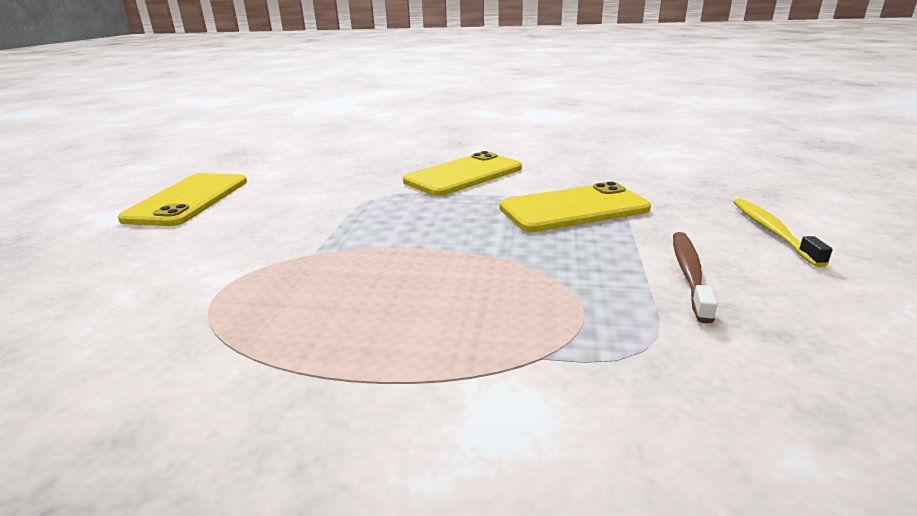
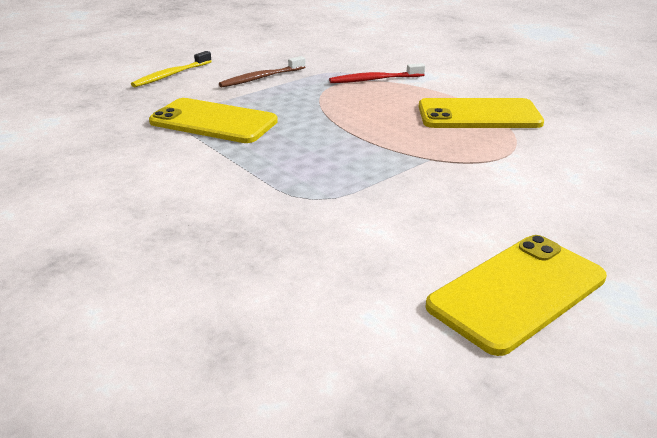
camera: 140 degrees left, 5 degrees up
(464, 175) = (196, 189): yellow phone -> yellow phone (479, 115)
(553, 354) = (374, 80): none -> red toothbrush

